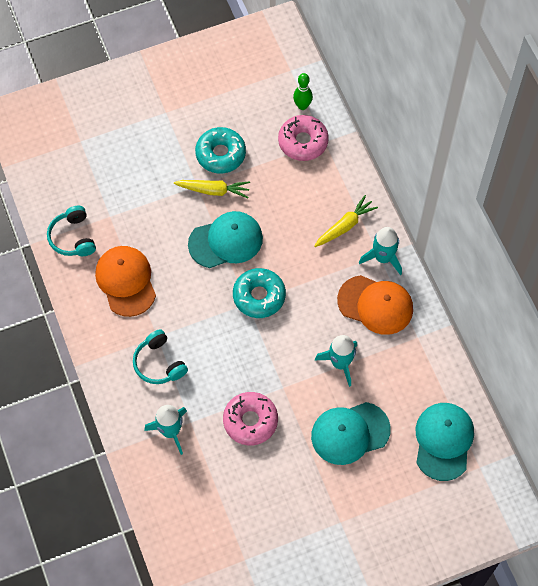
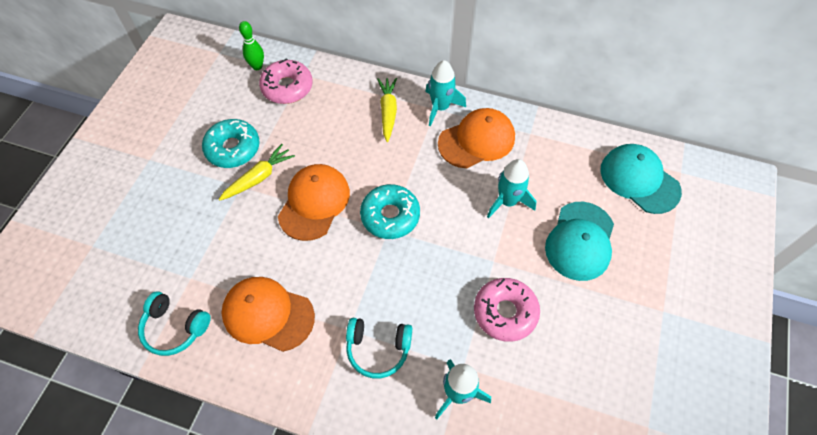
camera: 50 degrees left, 5 degrees down
(226, 241) = (314, 203): turquoise cap -> orange cap

